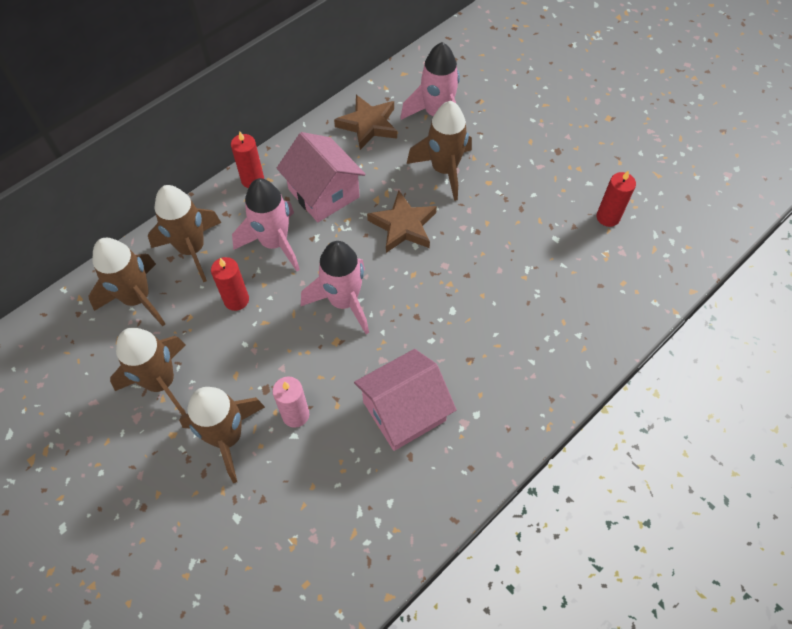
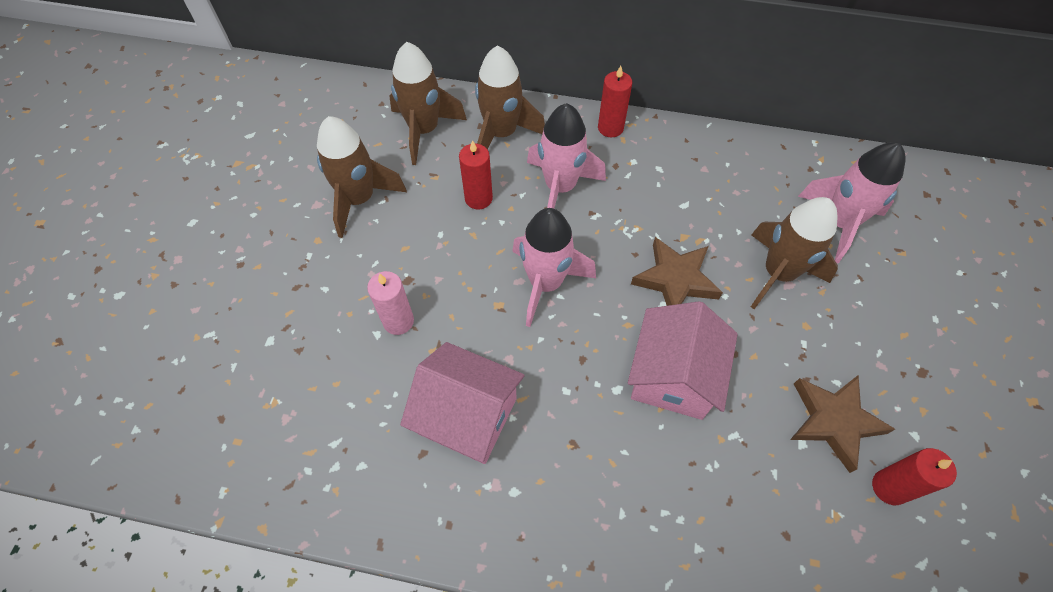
camera: 55 degrees right, 0 degrees up
(227, 437) = (341, 282): brown rocket -> none
(324, 193) = (648, 190): pink house -> pink house (673, 376)
(368, 125) = (762, 174): brown star -> brown star (834, 421)

